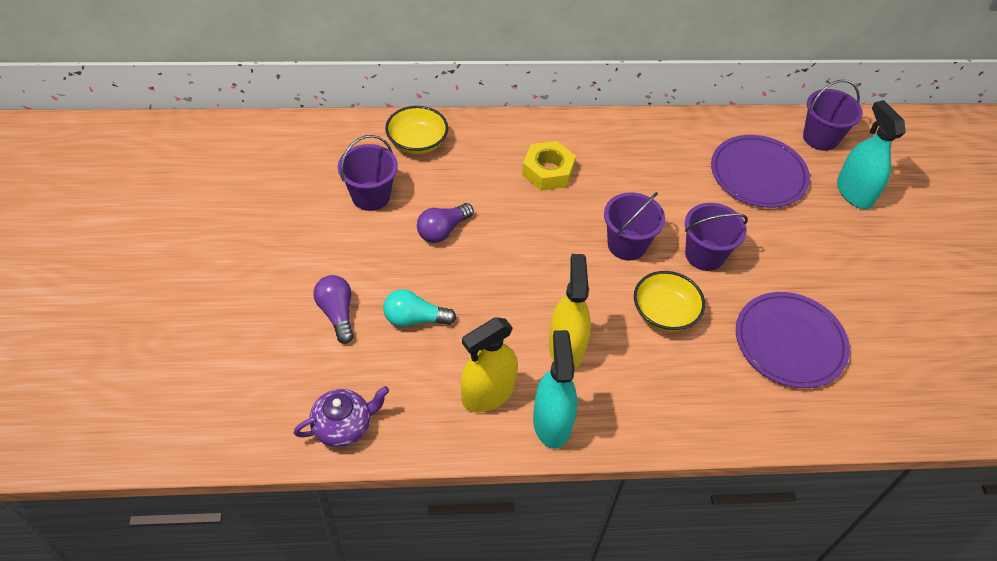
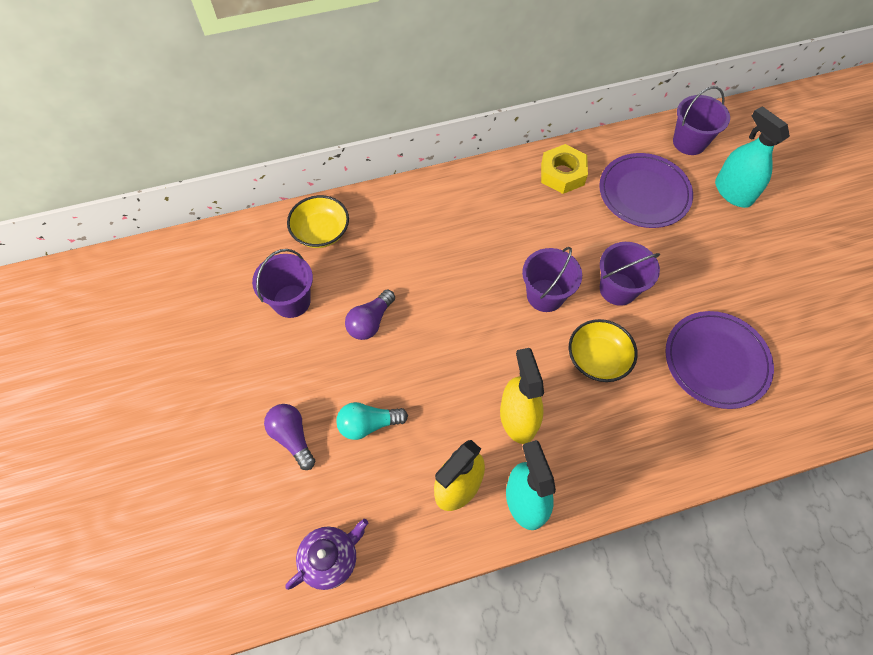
camera: 10 degrees left, 10 degrees up
(548, 171) = (452, 235): yellow nut -> yellow nut (562, 174)

